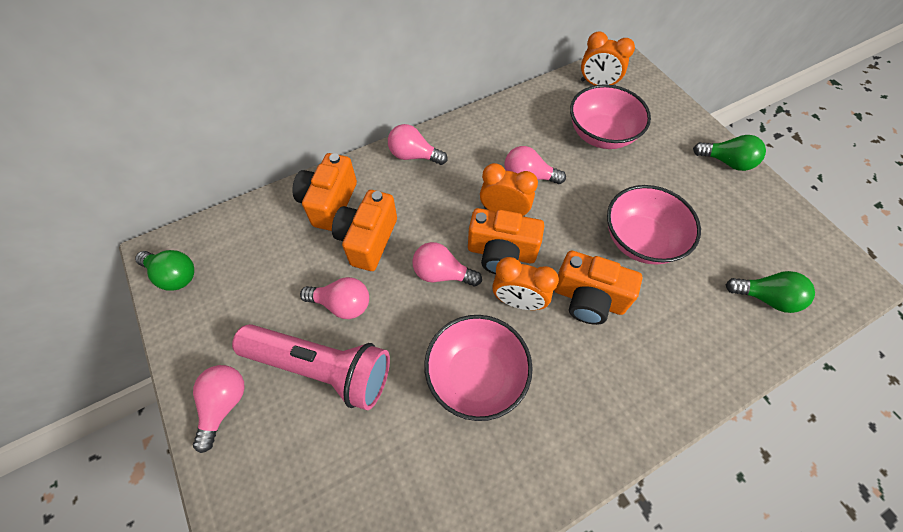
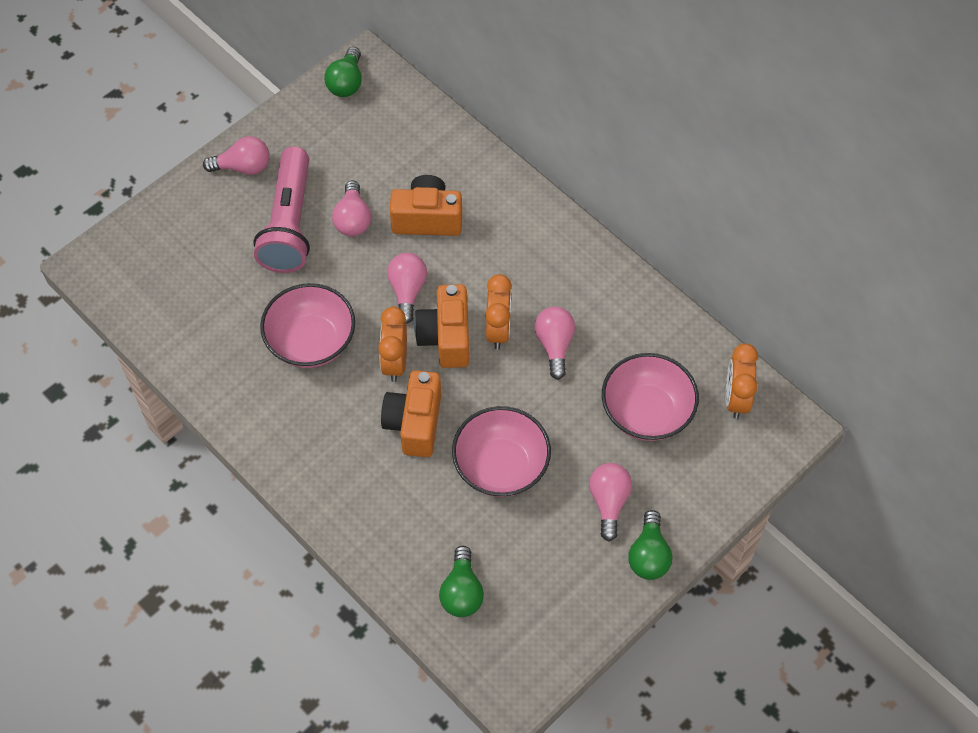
camera: 75 degrees right, 0 degrees up
(329, 203) = (461, 172): orange camera -> none
(414, 155) = (548, 229): pink light bulb -> pink light bulb (609, 502)

